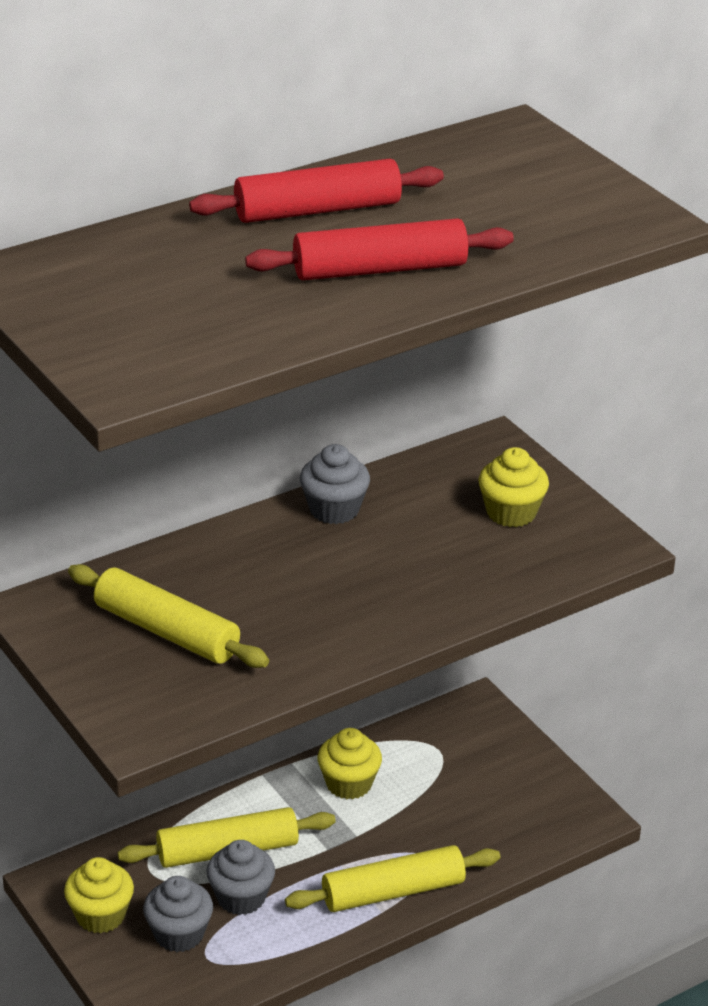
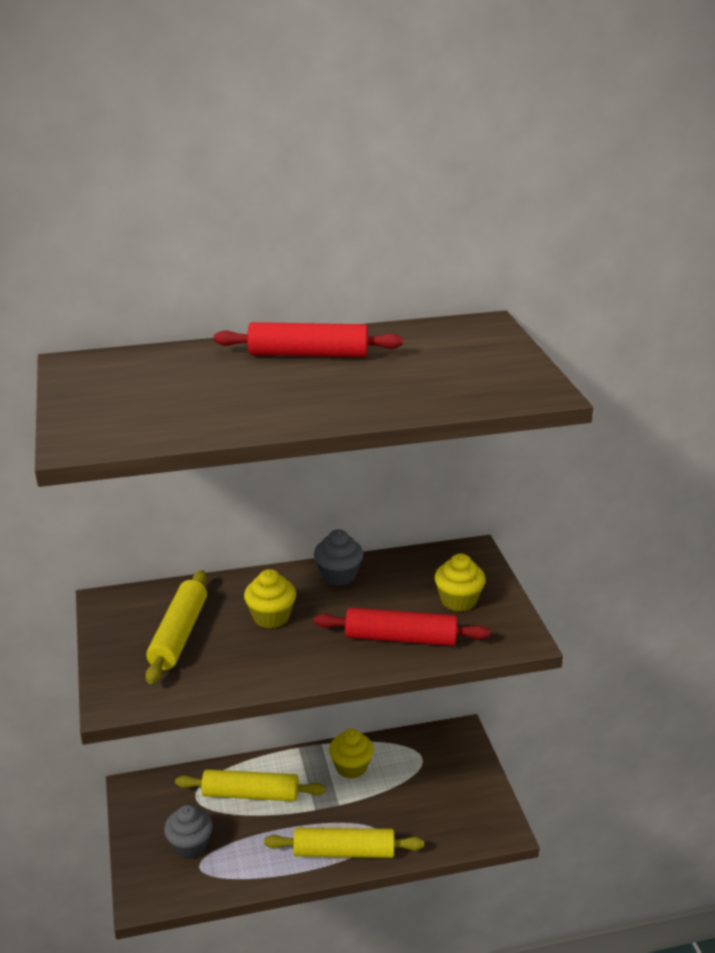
camera: 20 degrees right, 5 degrees down
(100, 915) = (149, 819): yellow cupcake -> yellow cupcake (271, 617)
(167, 631) = (179, 635): yellow rolling pin -> yellow rolling pin turned 45 degrees clockwise
(241, 897) = (242, 829): grey cupcake -> none
(380, 269) = (320, 396): red rolling pin -> red rolling pin (401, 638)

